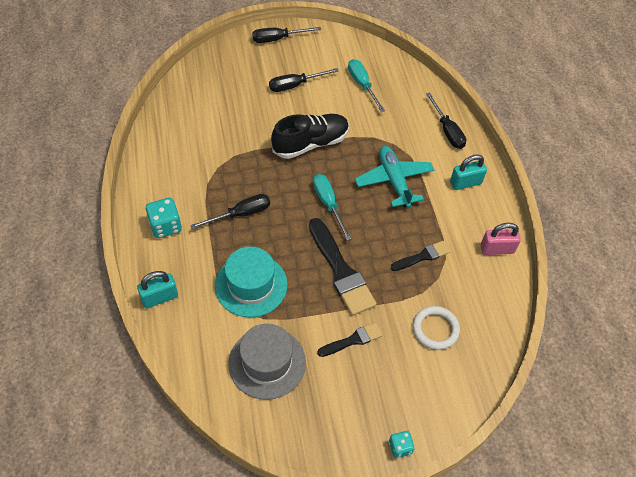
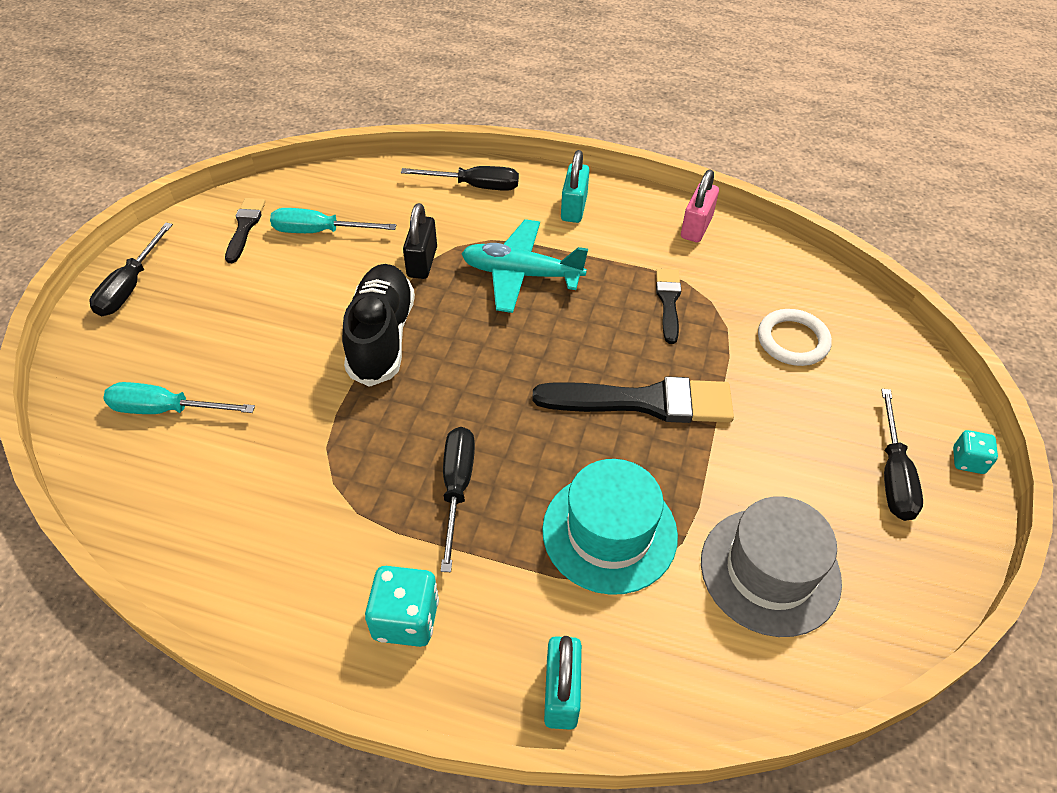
camera: 60 degrees left, 5 degrees down
(295, 85) = (248, 306): black screwdriver -> black screwdriver (893, 474)
(328, 204) = (512, 365): turquoise screwdriver -> turquoise screwdriver (166, 409)
(353, 340) = (773, 440): black brush -> black brush (245, 227)
(371, 135) = (422, 262): none -> black padlock

